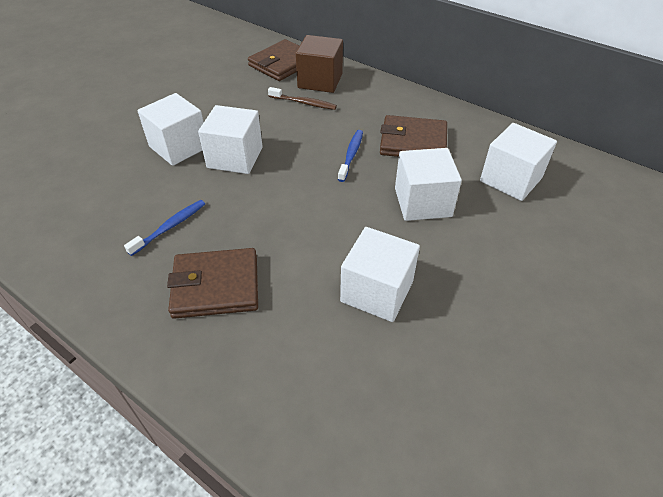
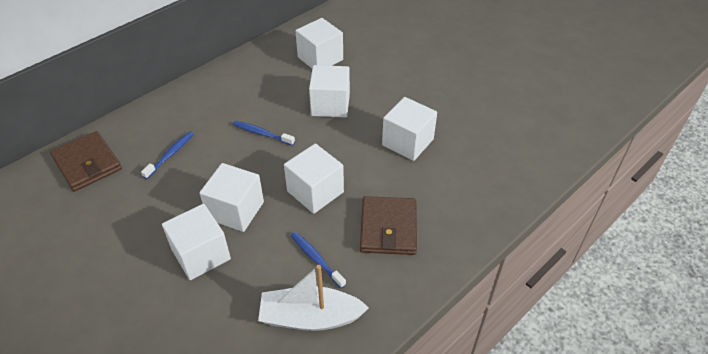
camera: 80 degrees left, 0 degrees up
(94, 234) = (310, 317): none -> white boat
(268, 211) = (315, 191): none -> white cube
(304, 103) = (170, 154): brown toothbrush -> blue toothbrush
(320, 81) = (138, 139): brown cube -> none
(413, 142) = (259, 96): brown wallet -> none

